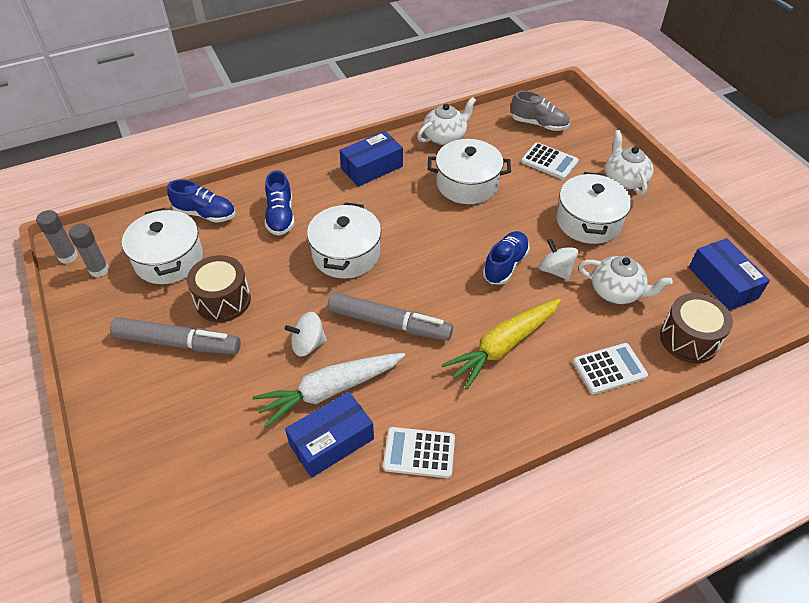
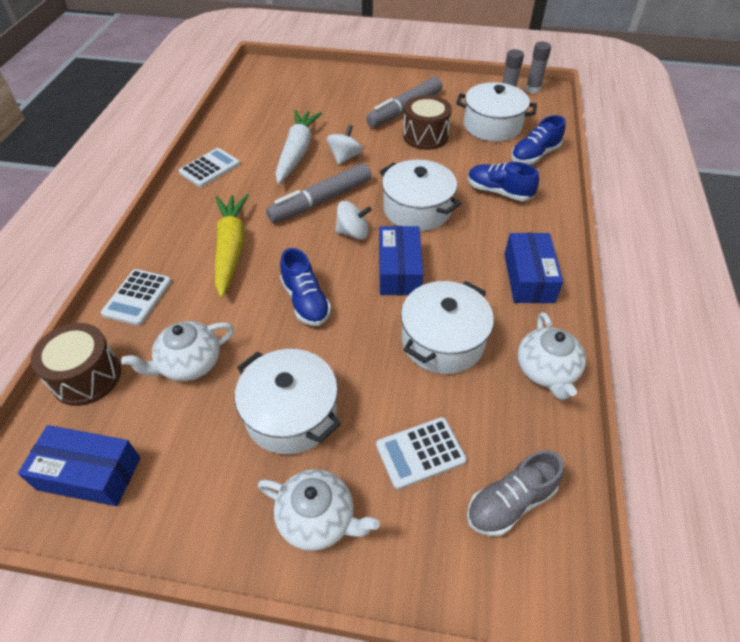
camera: 125 degrees right, 0 degrees up
(331, 442) = (261, 140): blue box -> blue box (399, 270)
(555, 270) = (262, 334): white spinning top -> white spinning top (353, 233)

